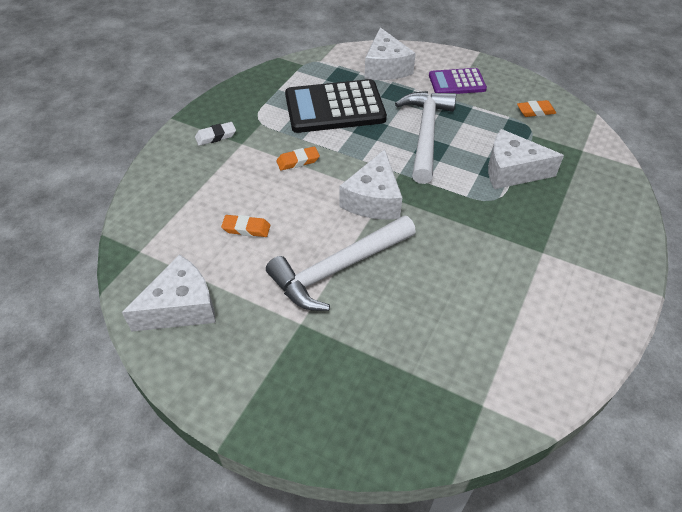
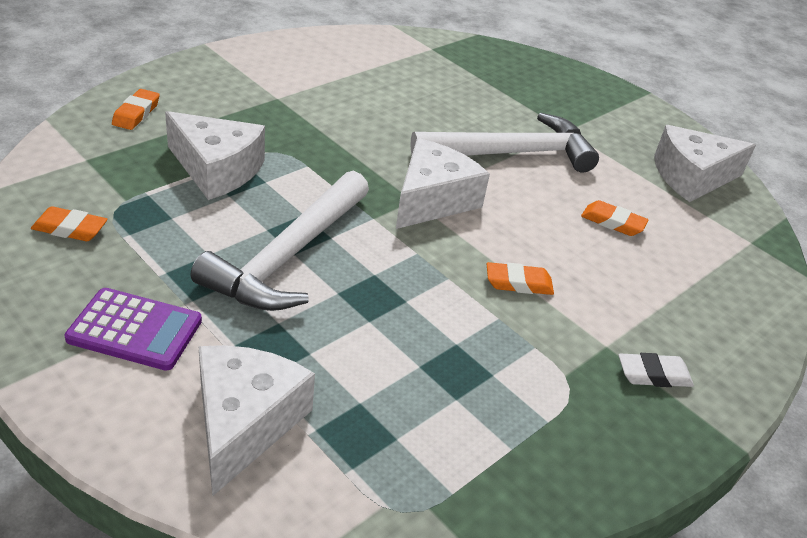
camera: 165 degrees left, 10 degrees down
(334, 107) = (413, 359): black calculator -> none
(604, 194) = (136, 113): none -> orange eraser

